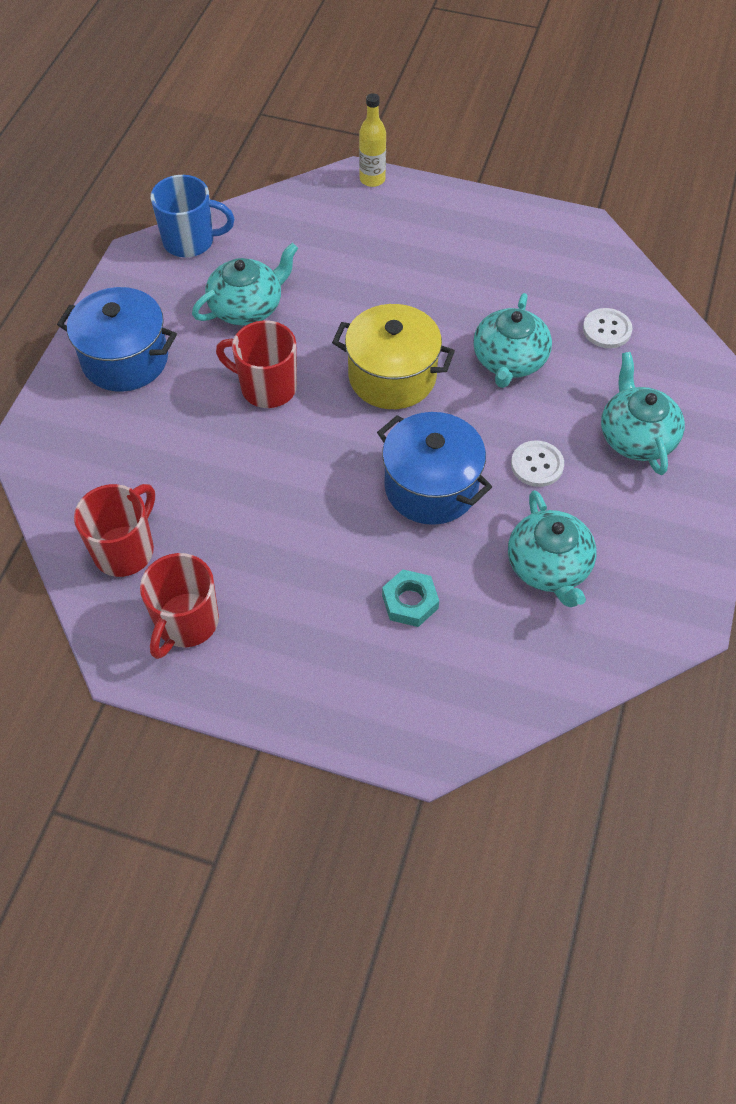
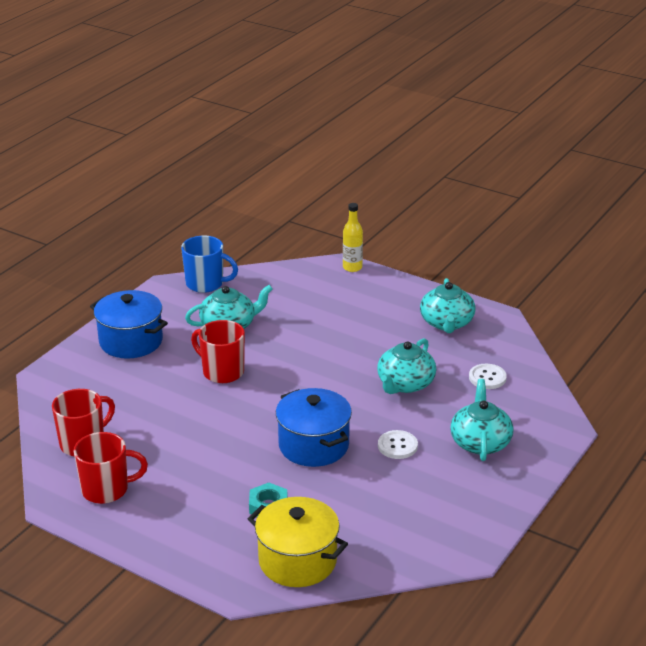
camera: 15 degrees right, 25 degrees down
(186, 623) = (106, 490): red mug -> red mug turned 135 degrees counterclockwise
(392, 376) = (314, 380): yellow pot -> yellow pot (297, 561)
(549, 566) = (379, 504): turquoise teapot -> turquoise teapot (447, 323)

